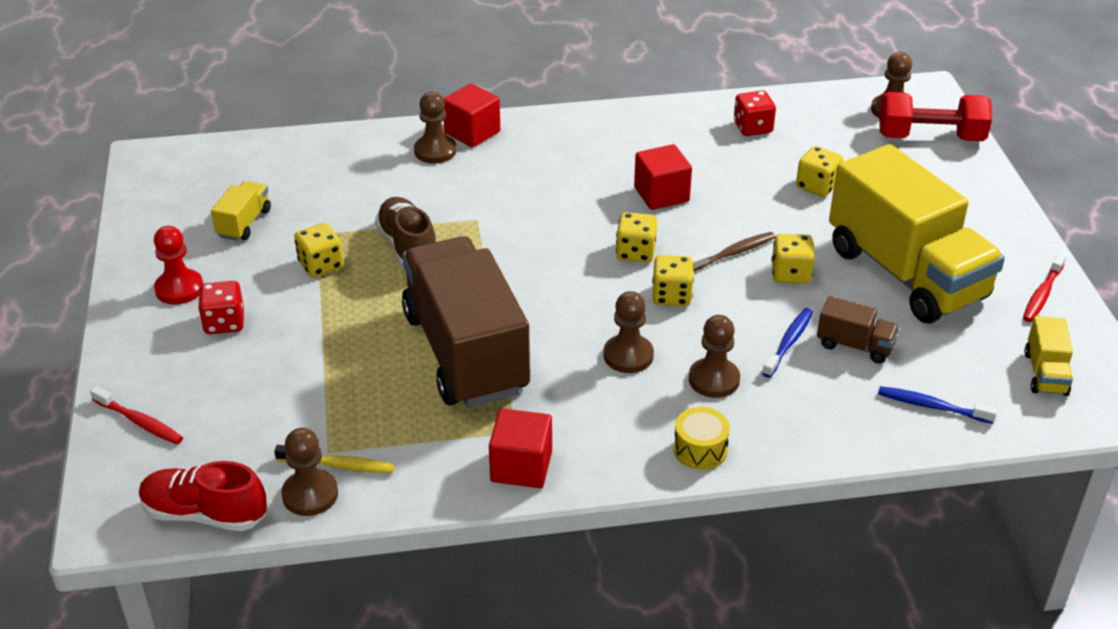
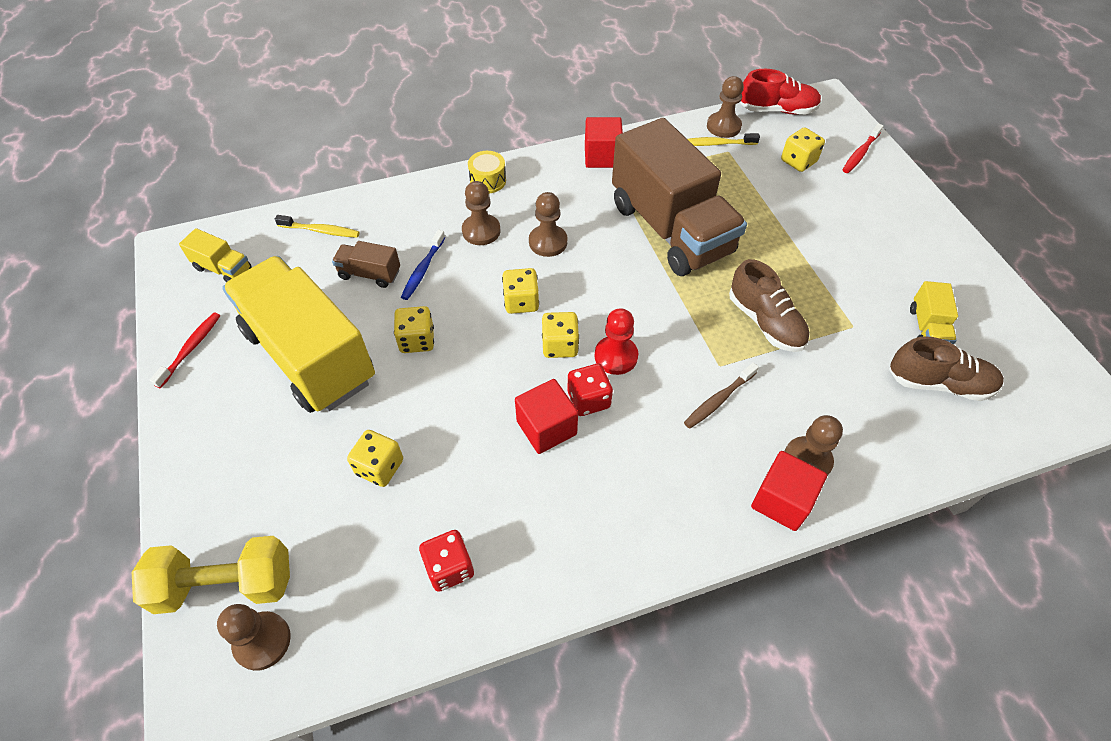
camera: 170 degrees right, 15 degrees up
(140, 422) = (860, 153): red toothbrush -> red toothbrush turned 75 degrees counterclockwise
(179, 289) = (923, 254): red pawn -> red pawn (616, 356)
(224, 322) = (864, 229): red dice -> red dice (588, 399)
(274, 184) = (938, 383): none -> brown shoe
(321, 265) = (828, 292): yellow dice -> yellow dice (798, 161)
(734, 253) = (468, 358): brown toothbrush -> brown toothbrush (718, 400)
(930, 137) = (226, 585): red dumbbell -> yellow dumbbell
(931, 406) = (321, 231): blue toothbrush -> yellow toothbrush
(1045, 373) = (223, 269): yellow truck -> yellow truck turned 120 degrees clockwise

